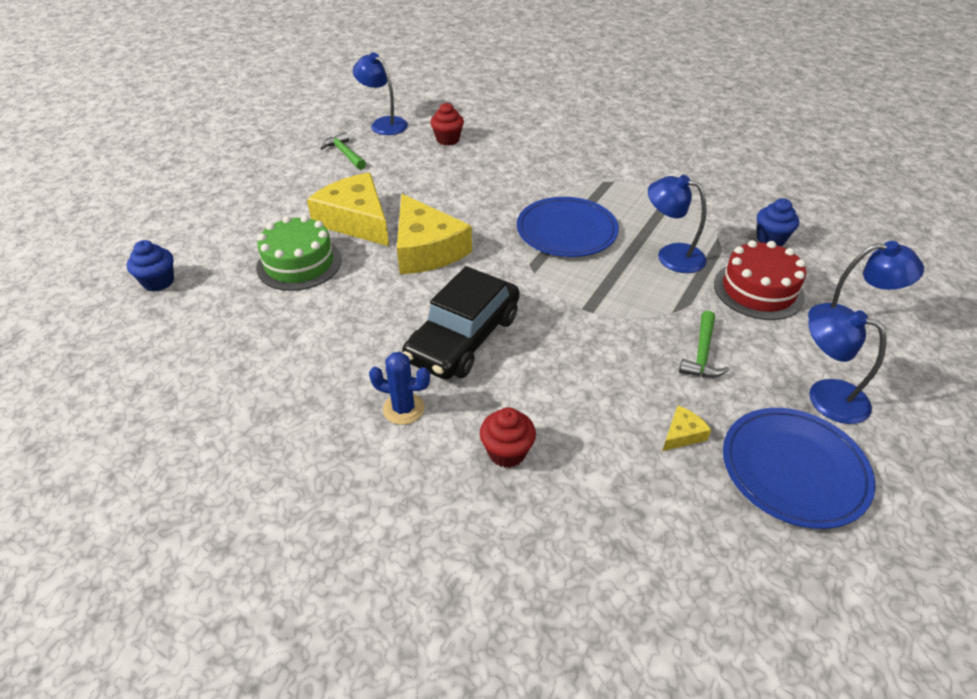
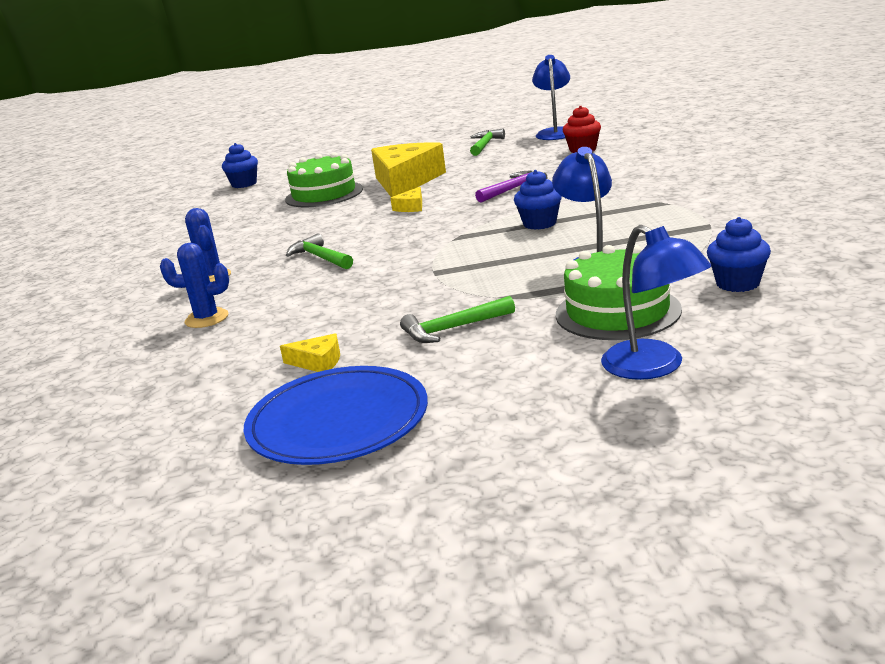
camera: 55 degrees right, 20 degrees down
(426, 249) = (411, 207): yellow cheese -> yellow cheese, size x0.41
(463, 338) = (320, 258): black car -> green hammer
(475, 200) = (512, 189): none -> purple hammer
(507, 452) = (206, 319): red cupcake -> blue cactus
(566, 231) = (540, 224): blue plate -> blue cupcake
(758, 290) = (617, 312): red cake -> green cake
(825, 396) = (486, 399): blue lamp -> none

